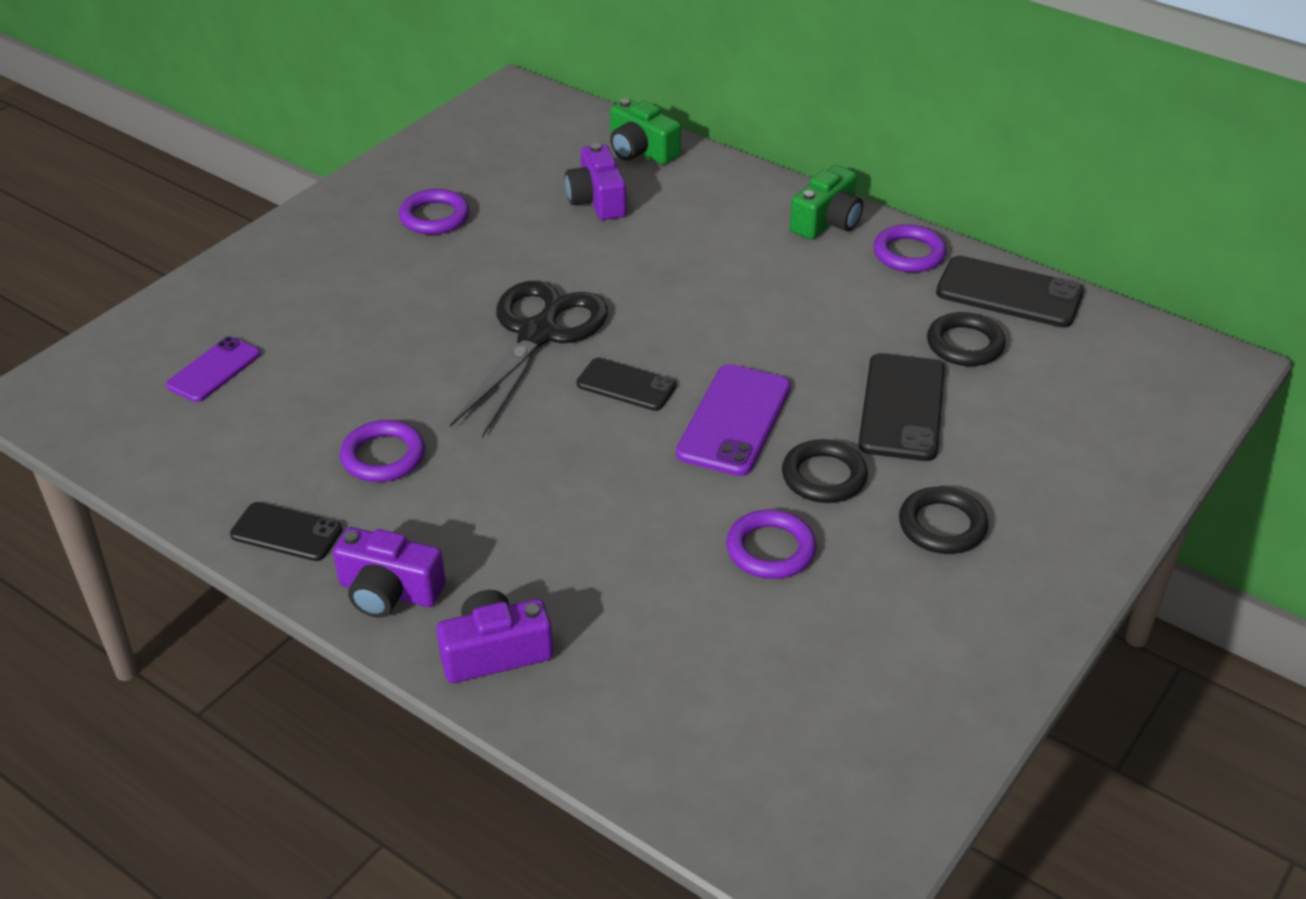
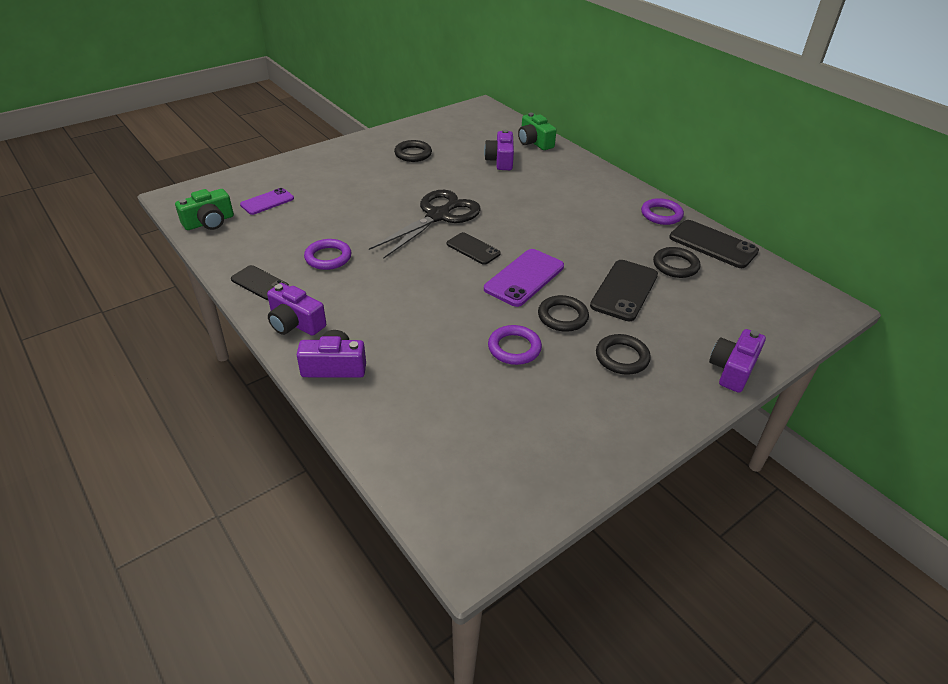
camera: 15 degrees right, 0 degrees up
(434, 217) = (413, 154): purple ring -> black ring
(827, 221) = (621, 191): green camera -> green camera (209, 222)
(1111, 506) = (732, 369): none -> purple camera

